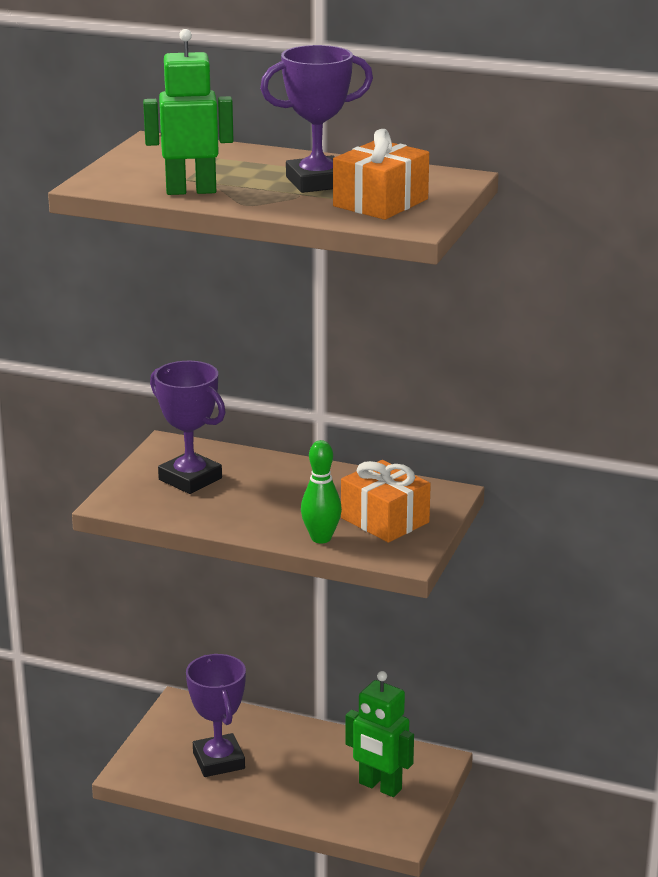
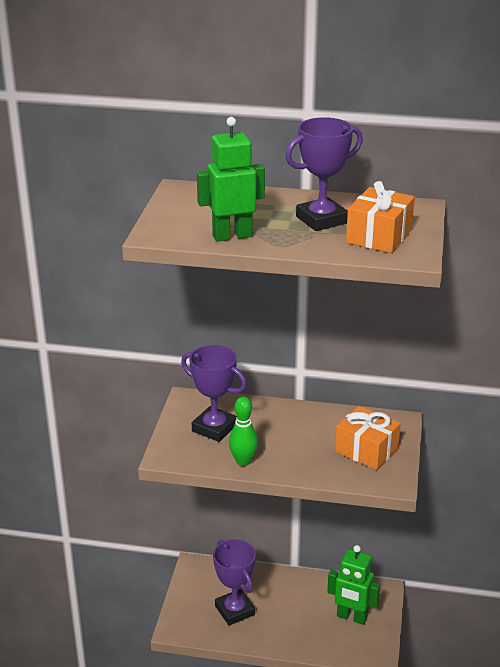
camera: 10 degrees left, 5 degrees up
(321, 538) = (327, 471): green bowling pin -> green bowling pin (243, 461)

